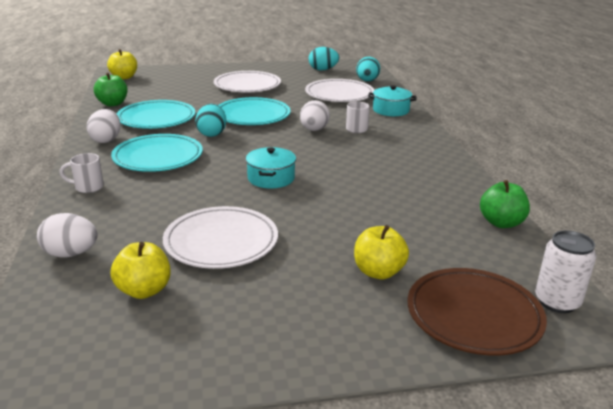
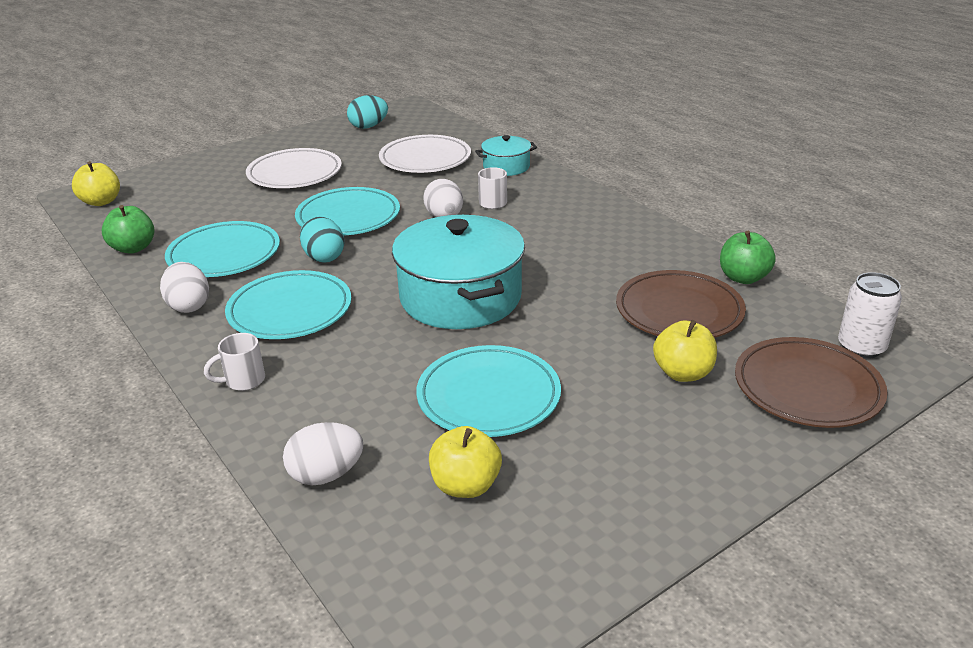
camera: 25 degrees left, 5 degrees up
(221, 242) = (488, 396): white plate -> turquoise plate
(271, 178) = (460, 297): turquoise pot -> turquoise pot, size x2.00
(367, 81) = (439, 131): turquoise egg -> none
(422, 230) = (679, 311): none -> brown plate

